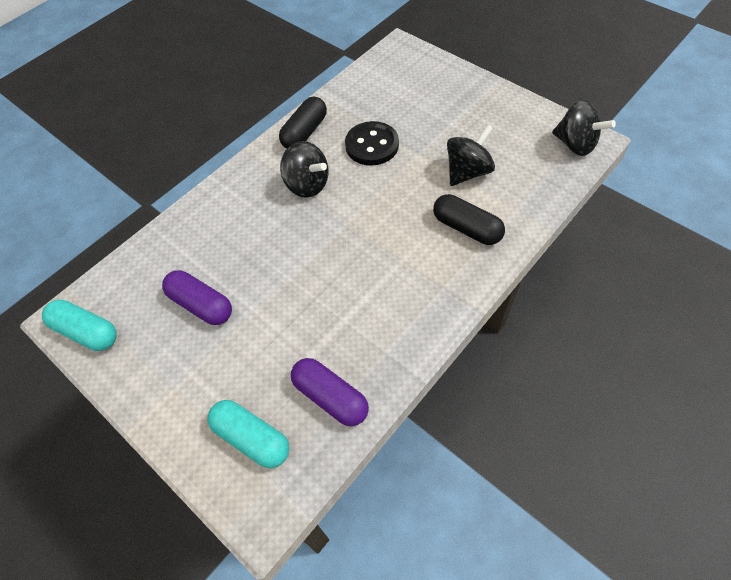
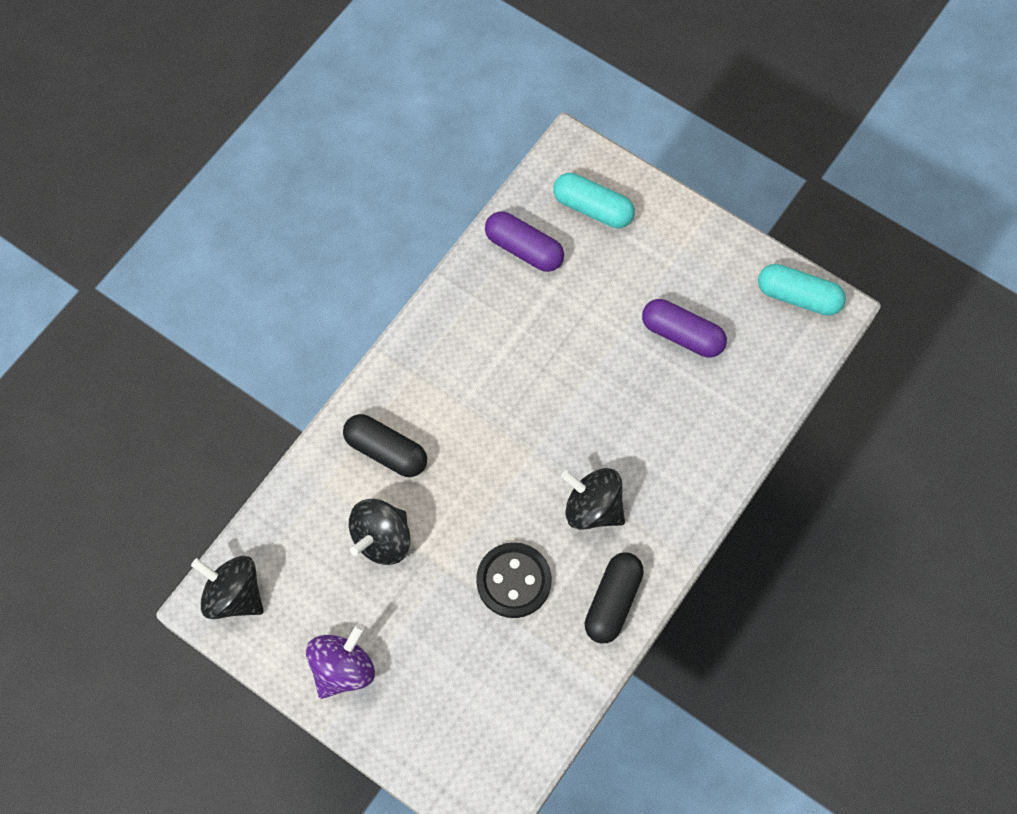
camera: 170 degrees right, 10 degrees up
(491, 105) = (343, 668): none -> purple spinning top

